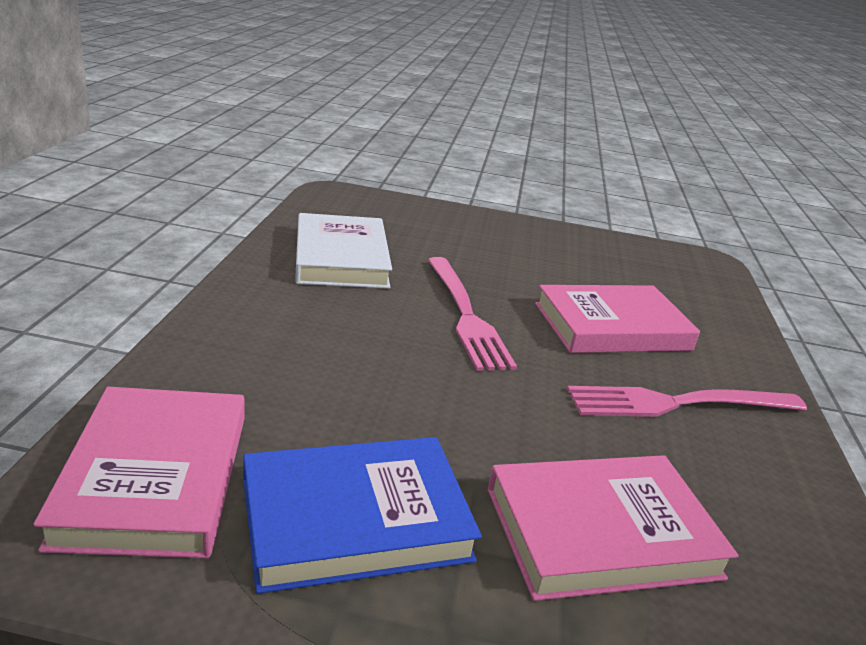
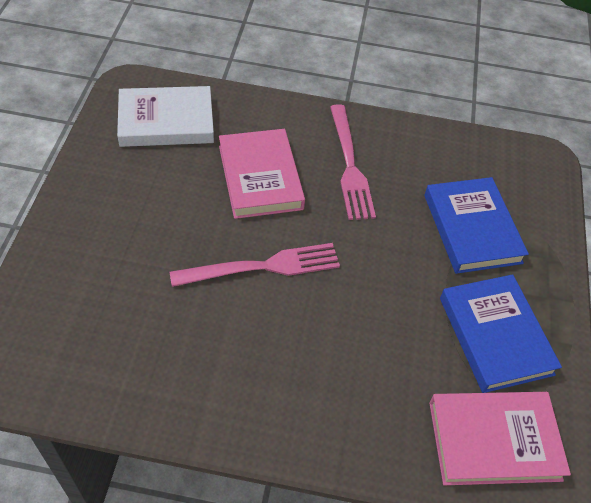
camera: 90 degrees left, 25 degrees up
(341, 258) = (173, 357): white book -> white book (166, 121)
(601, 533) = (472, 228): pink book -> blue book

